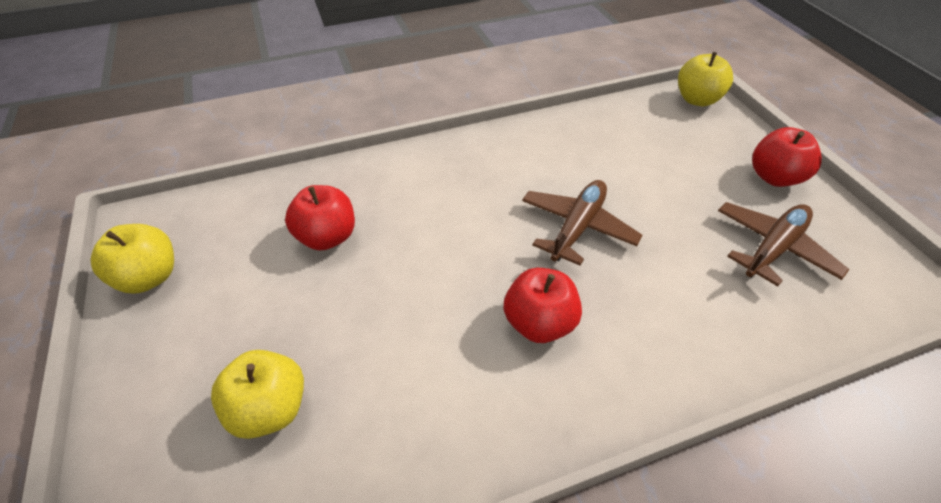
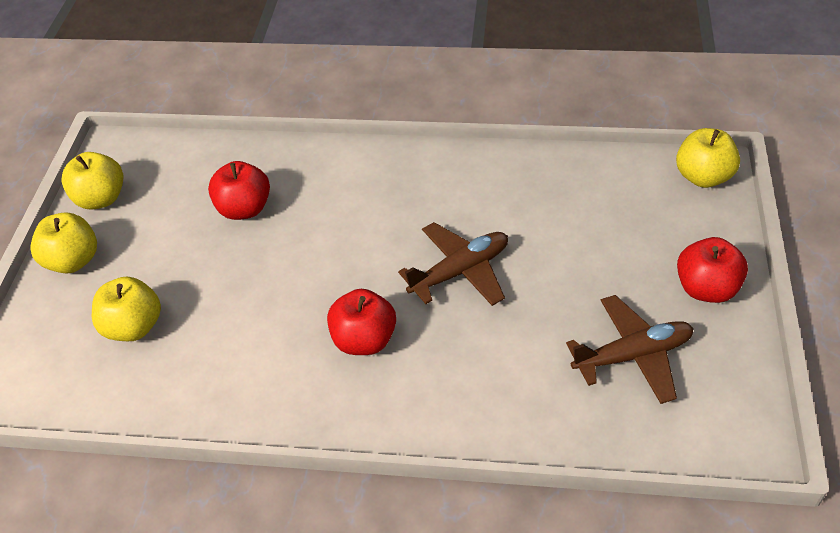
camera: 30 degrees right, 0 degrees up
(147, 358) = (73, 261): none -> yellow apple

